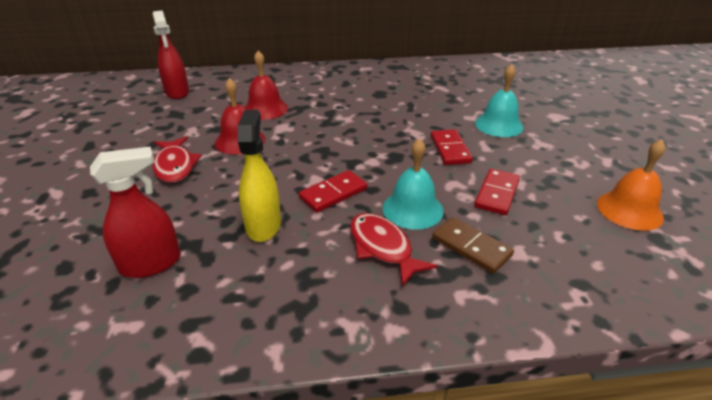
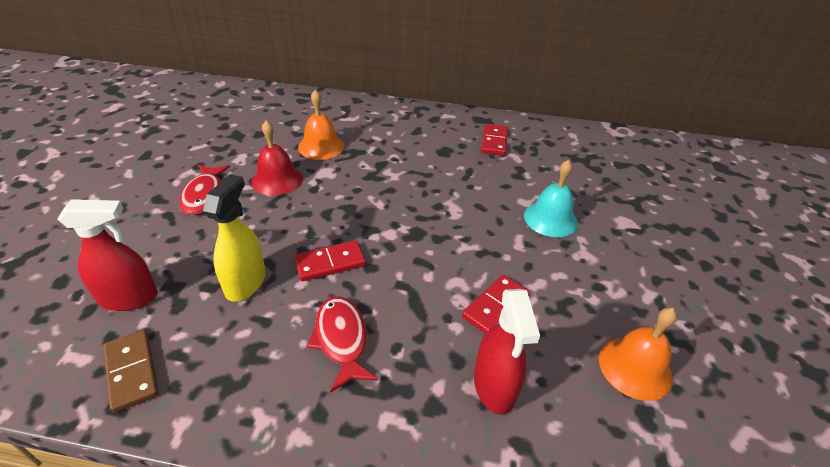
camera: 15 degrees right, 5 degrees up
(177, 92) = (251, 110): red spray bottle -> red spray bottle (494, 387)
(265, 109) = (321, 146): red bell -> orange bell
(412, 209) = (397, 302): turquoise bell -> none
(450, 149) = (478, 238): red domino -> red domino (494, 141)
(471, 247) = (429, 364): brown domino -> brown domino (132, 371)

